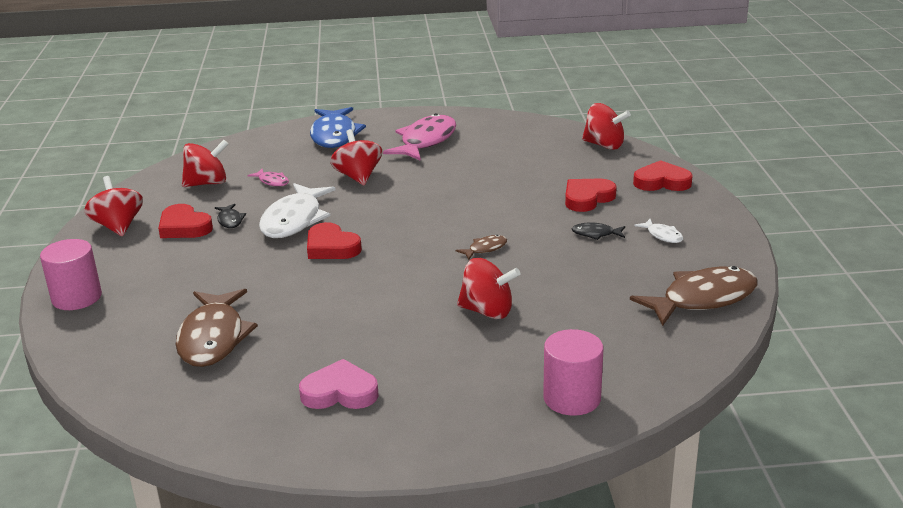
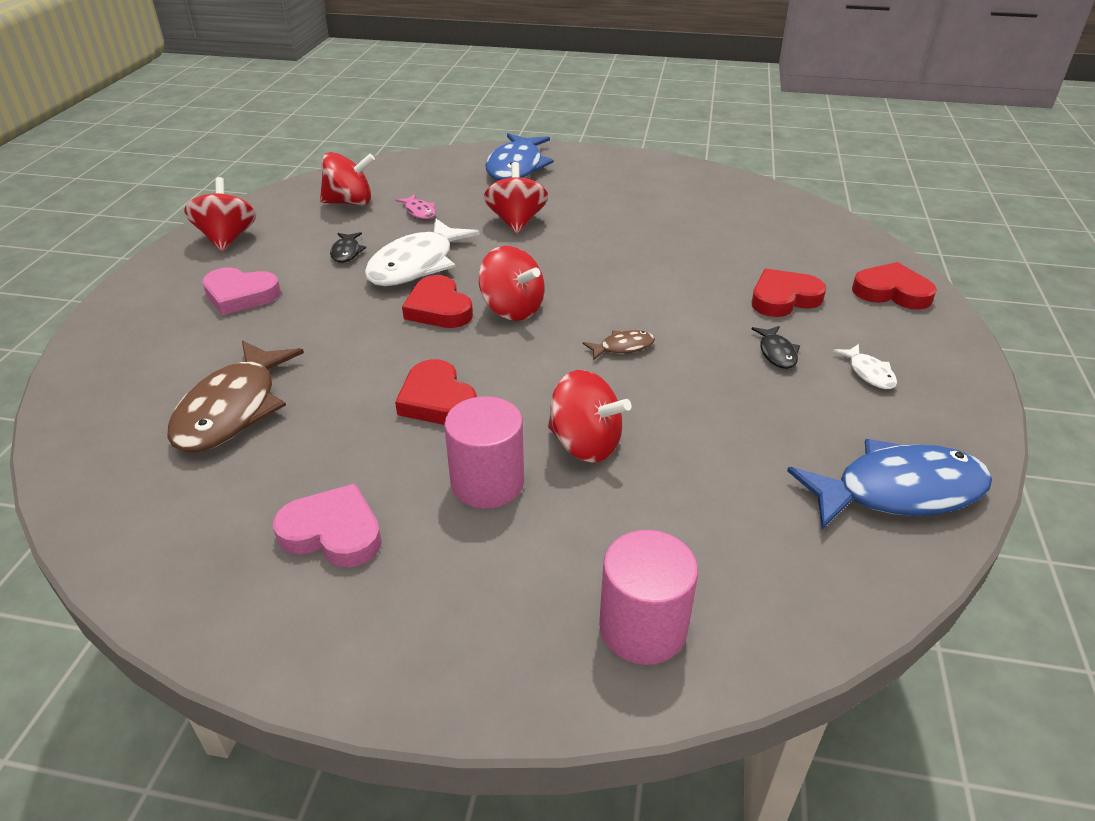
camera: 15 degrees right, 10 degrees up
(77, 298) = (125, 320): pink cylinder -> pink cylinder (487, 482)
(162, 264) = (240, 295): none -> pink heart
(184, 227) = (293, 251): red heart -> red heart (437, 400)
(426, 141) = (615, 190): pink fish -> none
(596, 234) = (776, 353): black fish -> black fish turned 120 degrees counterclockwise
(604, 145) = (831, 228): red spinning top -> red spinning top (512, 309)
(703, 299) = (898, 491): brown fish -> blue fish

